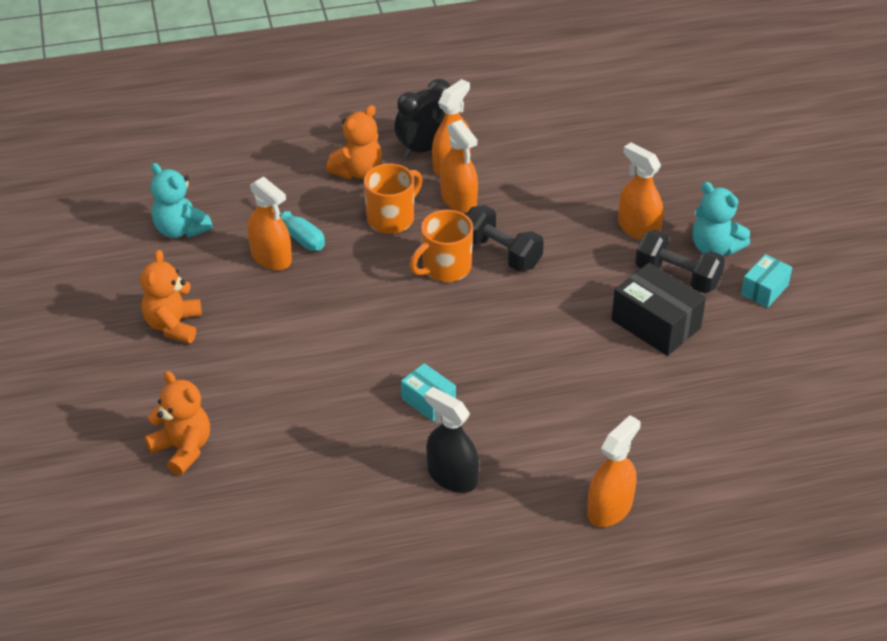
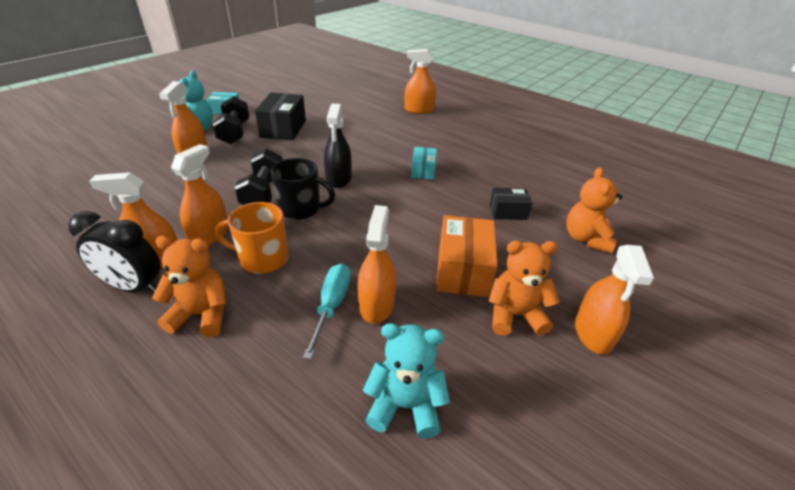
camera: 130 degrees left, 5 degrees down
(109, 357) = (593, 333): none -> orange spray bottle
(174, 325) = (514, 315): orange teddy bear -> orange teddy bear turned 150 degrees counterclockwise
(181, 229) = (405, 405): turquoise teddy bear -> turquoise teddy bear turned 90 degrees counterclockwise
(248, 328) = (463, 270): none -> orange box
(283, 420) = (508, 212): none -> black box
(445, 268) = (301, 209): orange mug -> black mug
(452, 476) = (459, 147): black spray bottle -> black spray bottle (338, 178)

